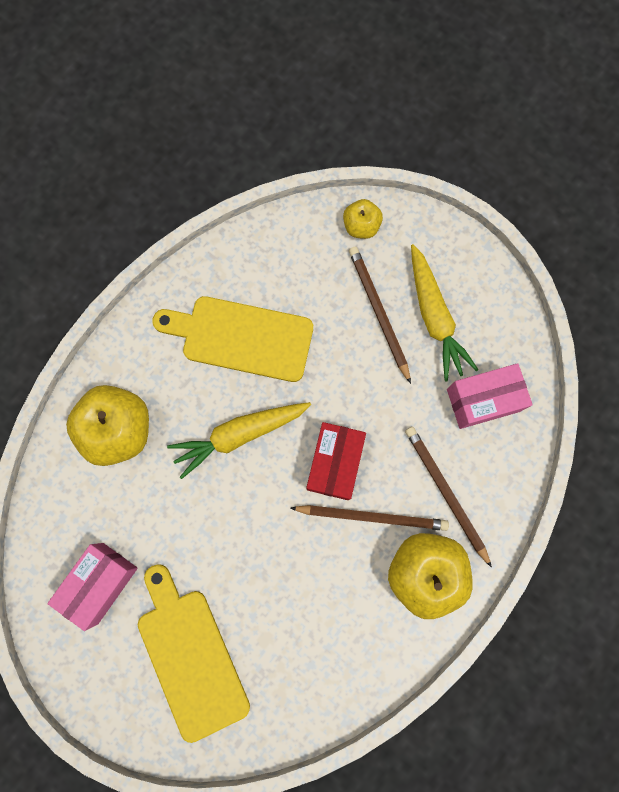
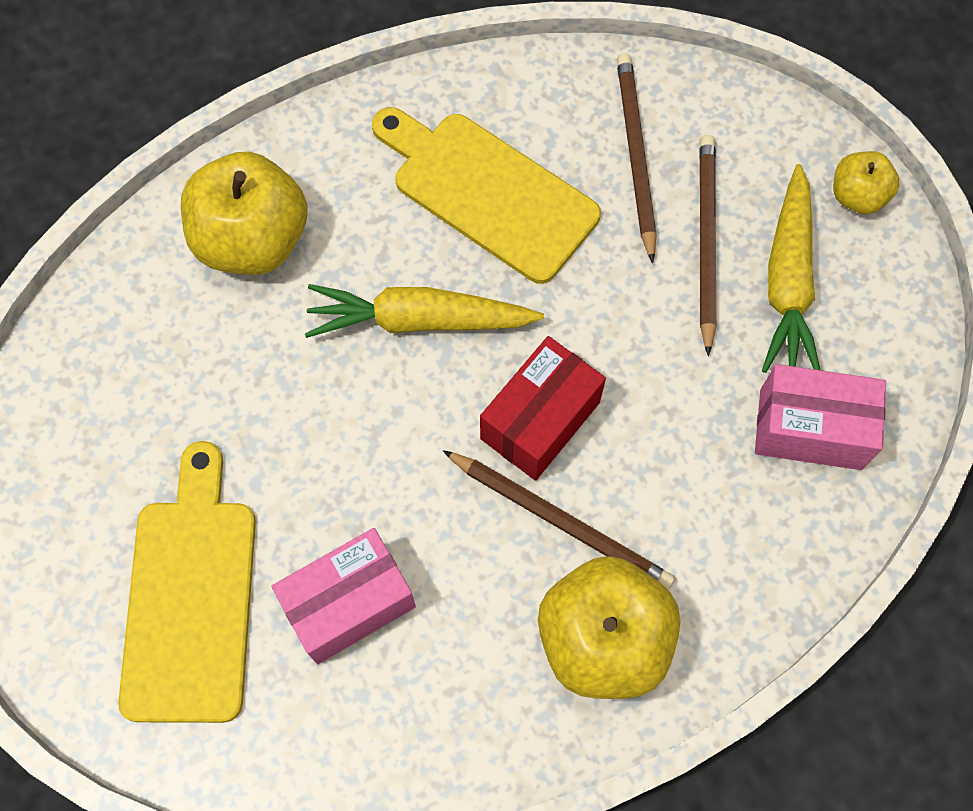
camera: 25 degrees right, 10 degrees down
(100, 583) = (118, 433): pink box -> pink box (349, 603)
(361, 226) = (734, 116): yellow apple -> yellow apple (857, 196)
(446, 494) = (690, 539): brown pencil -> brown pencil (635, 156)

